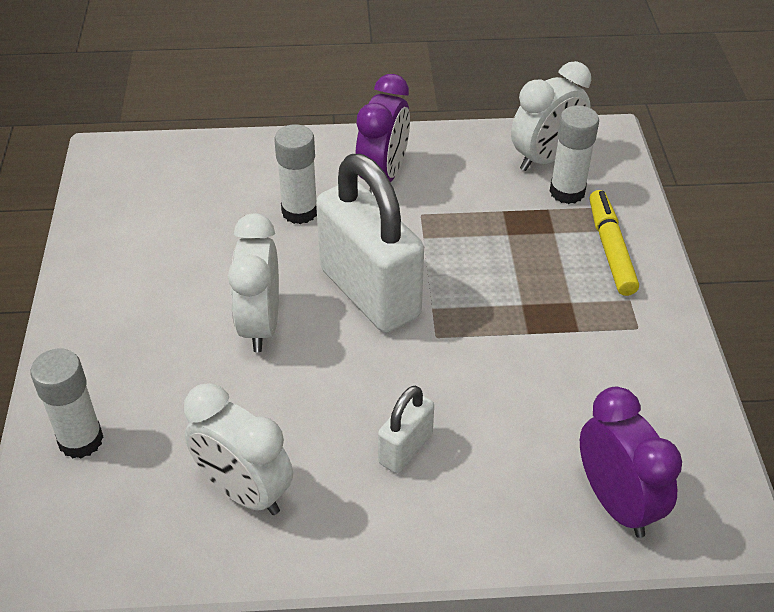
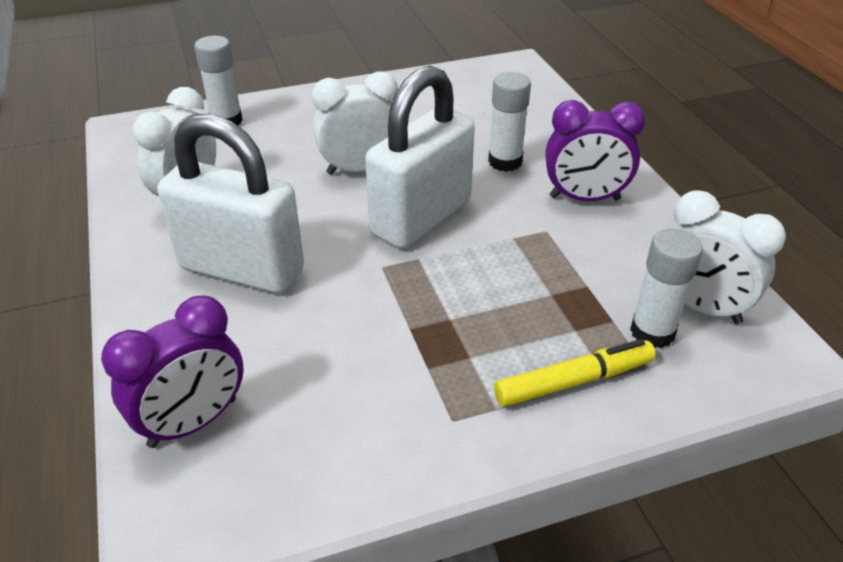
camera: 75 degrees right, 5 degrees down
(405, 449) = (242, 269): white padlock -> white padlock, size x2.12

